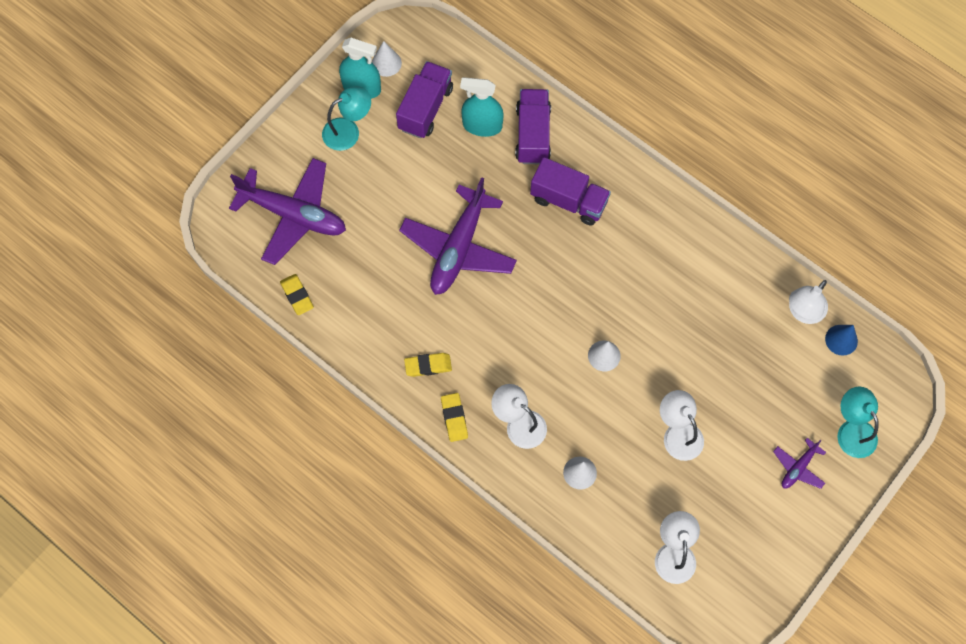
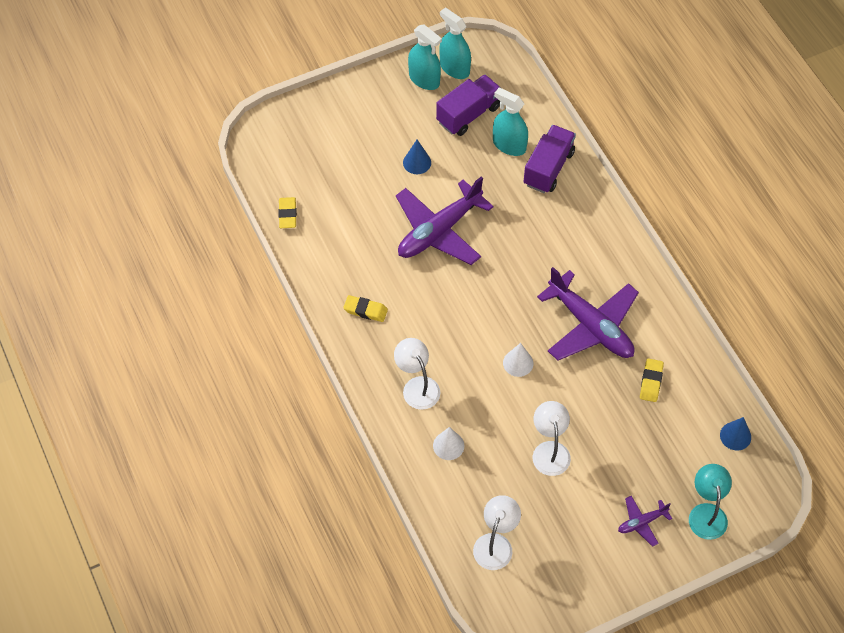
camera: 25 degrees right, 10 degrees down
(293, 215) = (317, 153): purple plane -> purple plane (590, 326)
(348, 131) = (396, 107): turquoise lamp -> none
(386, 63) = (454, 68): white cone -> turquoise spray bottle
(399, 183) = (417, 162): none -> blue cone
(454, 418) = (365, 359): yellow eraser -> yellow eraser (651, 382)
(569, 200) = (552, 231): purple truck -> none
(802, 312) = (712, 399): white lamp -> none

